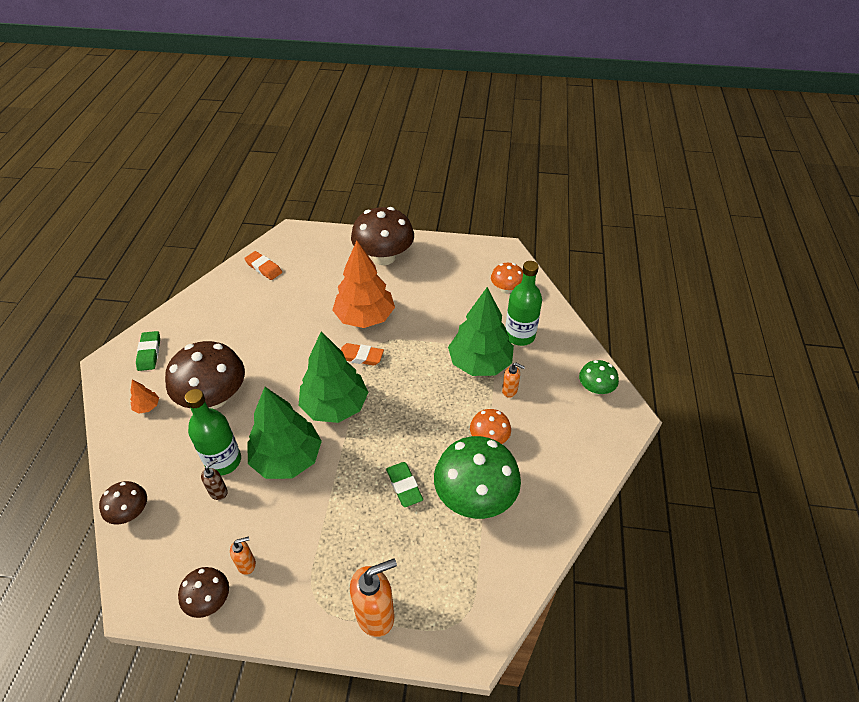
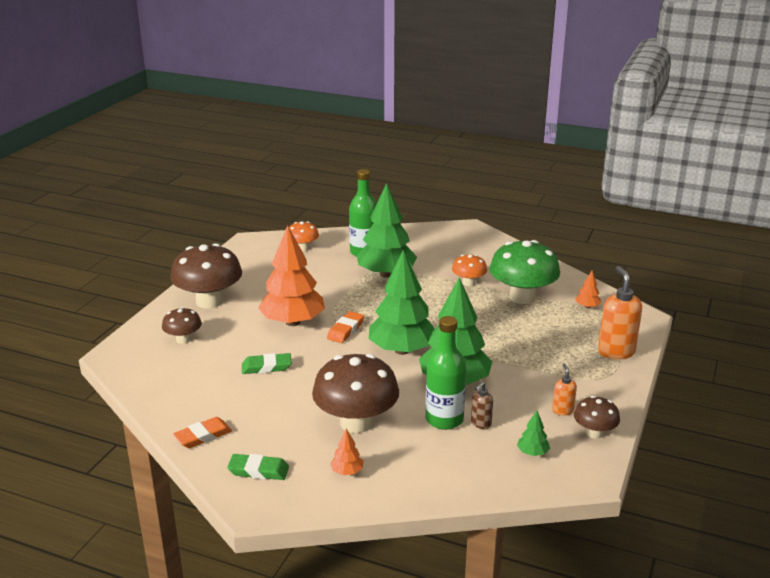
camera: 75 degrees left, 20 degrees down
(130, 512) = (490, 482): brown mushroom -> brown mushroom (183, 339)
(174, 543) = (532, 453): none -> green tree
(218, 492) = (480, 424): brown soap dispenser -> brown soap dispenser turned 105 degrees counterclockwise
(263, 268) = (164, 378): orange eraser -> orange eraser (203, 436)
(404, 486) = (503, 326): green eraser -> green eraser (266, 367)
(476, 573) = (587, 307): none -> orange tree
(510, 391) = (423, 266): orange soap dispenser -> none
(595, 389) = (437, 234): green mushroom -> none

